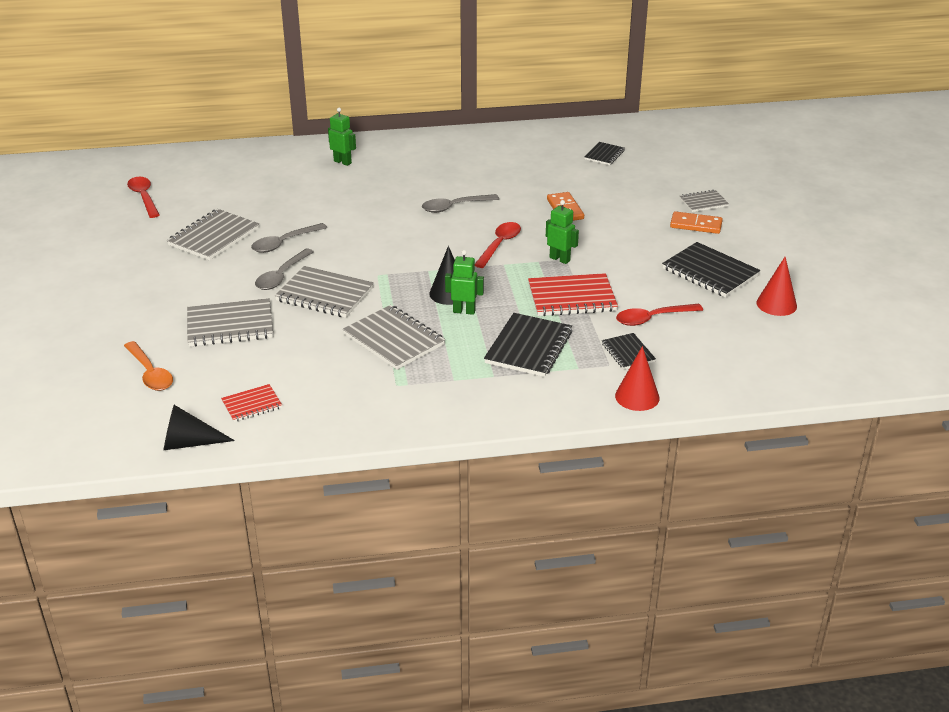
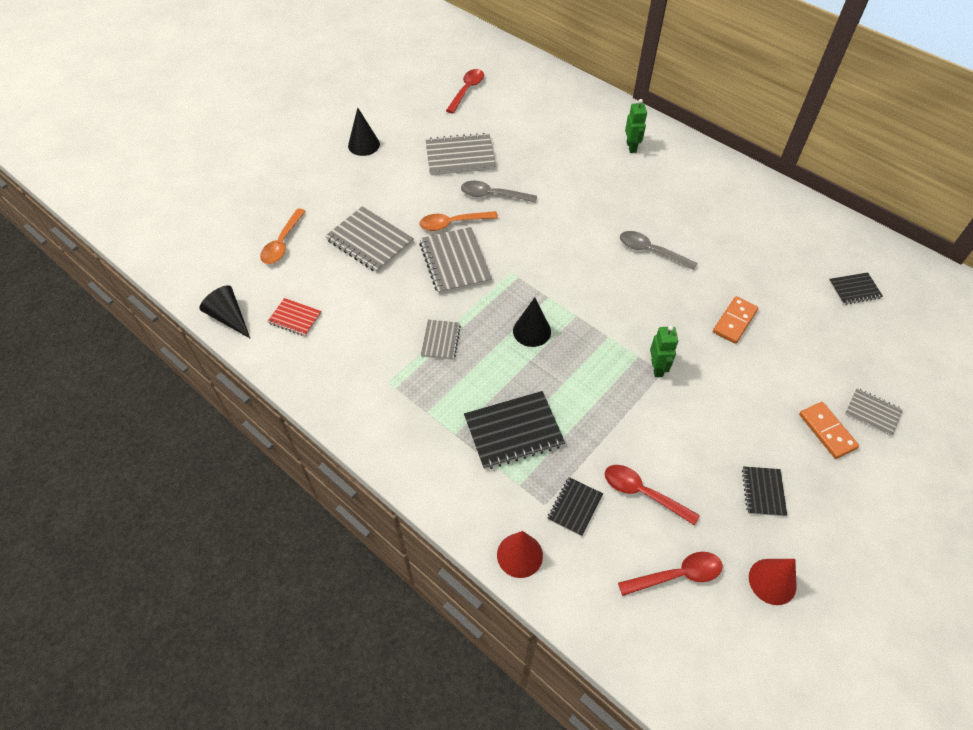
camera: 50 degrees right, 20 degrees up
(109, 276) = (364, 145): none -> black cone
(282, 276) = (453, 223): grey spoon -> orange spoon
(394, 339) = (440, 340): grey notebook -> grey notebook, size x0.56
(464, 311) = (519, 356): green robot -> none
(499, 245) = (632, 315): red spoon -> red spoon (677, 575)
(572, 298) = (611, 414): red notebook -> none
(710, 272) = (763, 492): black notebook -> black notebook, size x0.56

